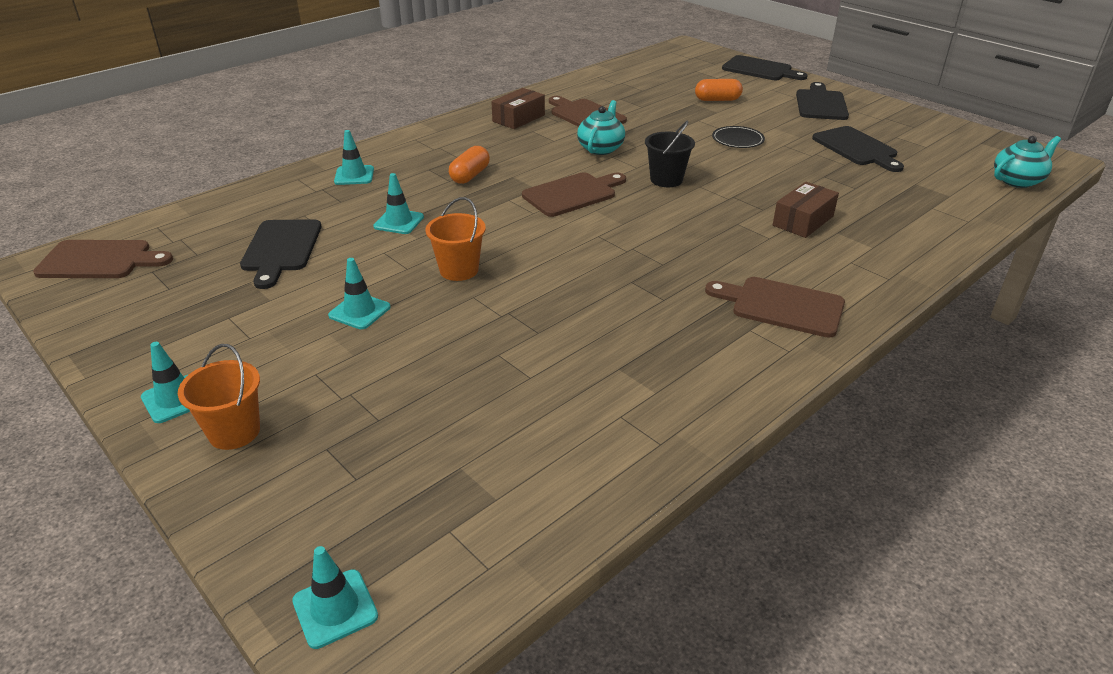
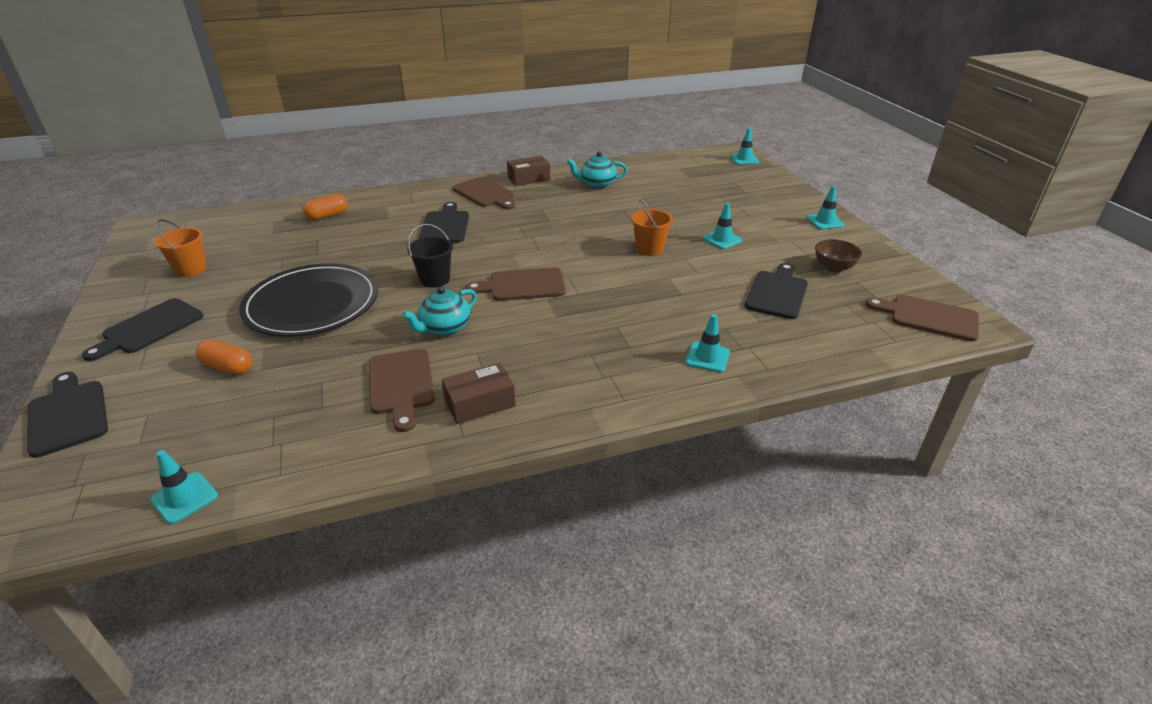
camera: 155 degrees left, 0 degrees up
(195, 302) = (833, 268): none -> brown bowl
(234, 432) = (790, 205): orange bucket -> orange bucket (191, 269)
(399, 222) = (678, 294): turquoise traffic cone -> turquoise traffic cone (184, 498)
(470, 176) = (594, 327): orange capsule -> orange capsule (327, 216)
(737, 139) = (312, 304): black plate -> black plate, size x2.44
(803, 221) = (395, 228): brown box -> brown box (529, 178)
(857, 148) = (241, 269): black cutting board -> black cutting board (445, 226)
(1017, 180) = (208, 219): turquoise teapot -> turquoise teapot (597, 184)

